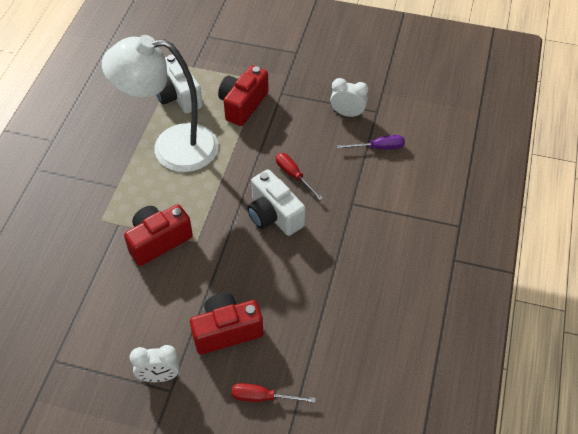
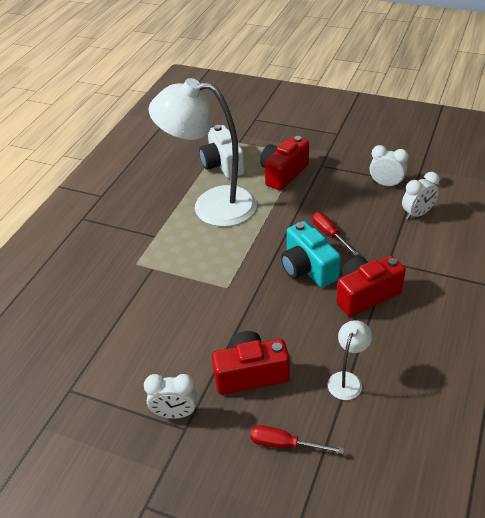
camera: 10 degrees right, 10 degrees down
(158, 241) = (189, 285): red camera -> red camera (365, 295)
(274, 215) = (308, 268): white camera -> turquoise camera
(316, 330) = (347, 380): none -> white lamp
(378, 147) = (417, 214): purple screwdriver -> white clock

